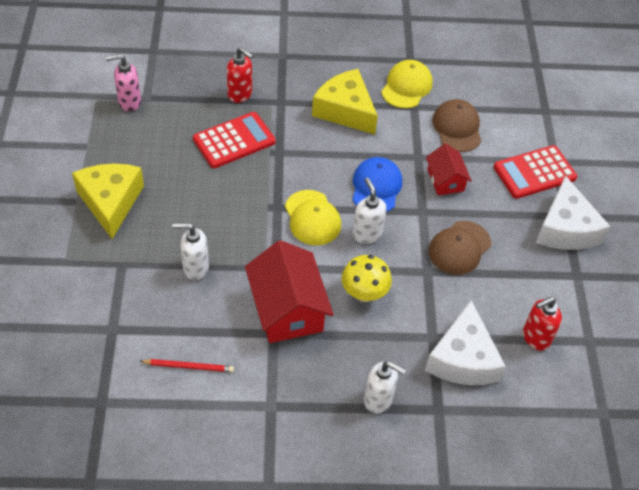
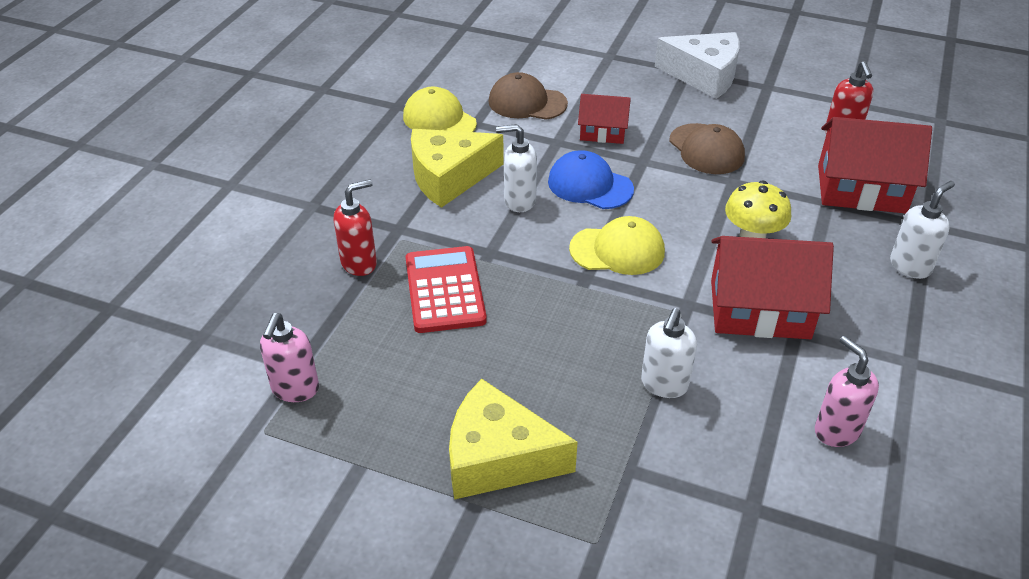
camera: 65 degrees left, 10 degrees down
(189, 366) = (836, 430): red pencil -> pink soap dispenser
(367, 234) = (661, 212): white soap dispenser -> white soap dispenser (519, 201)
(463, 358) = (861, 189): white cheese -> red house
(534, 172) = (619, 72): red calculator -> none

